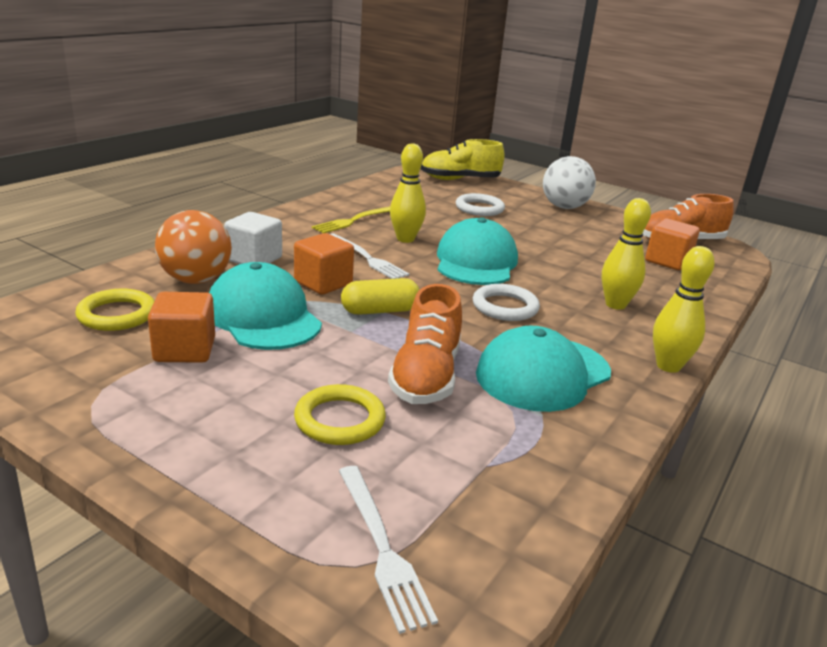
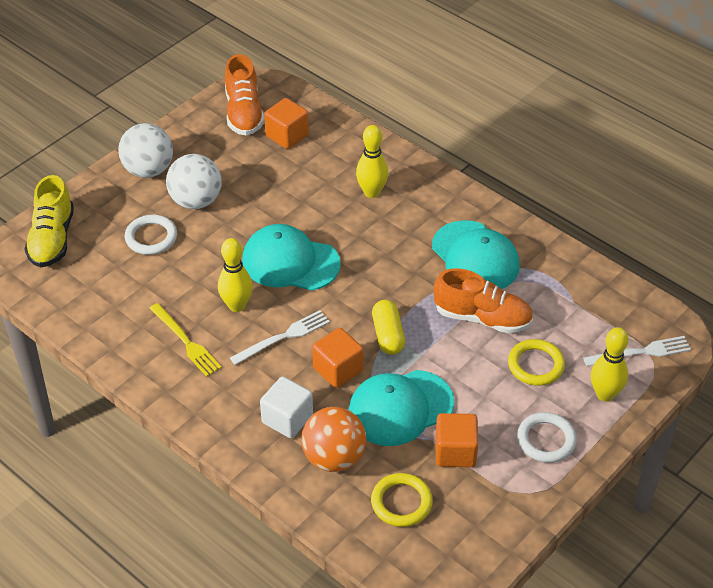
camera: 80 degrees left, 20 degrees up
(505, 307) = (378, 258): white ring -> white ring (546, 440)
(537, 224) = (196, 201): none -> white ball
(668, 366) = (462, 191): yellow bowling pin -> yellow bowling pin (605, 394)

